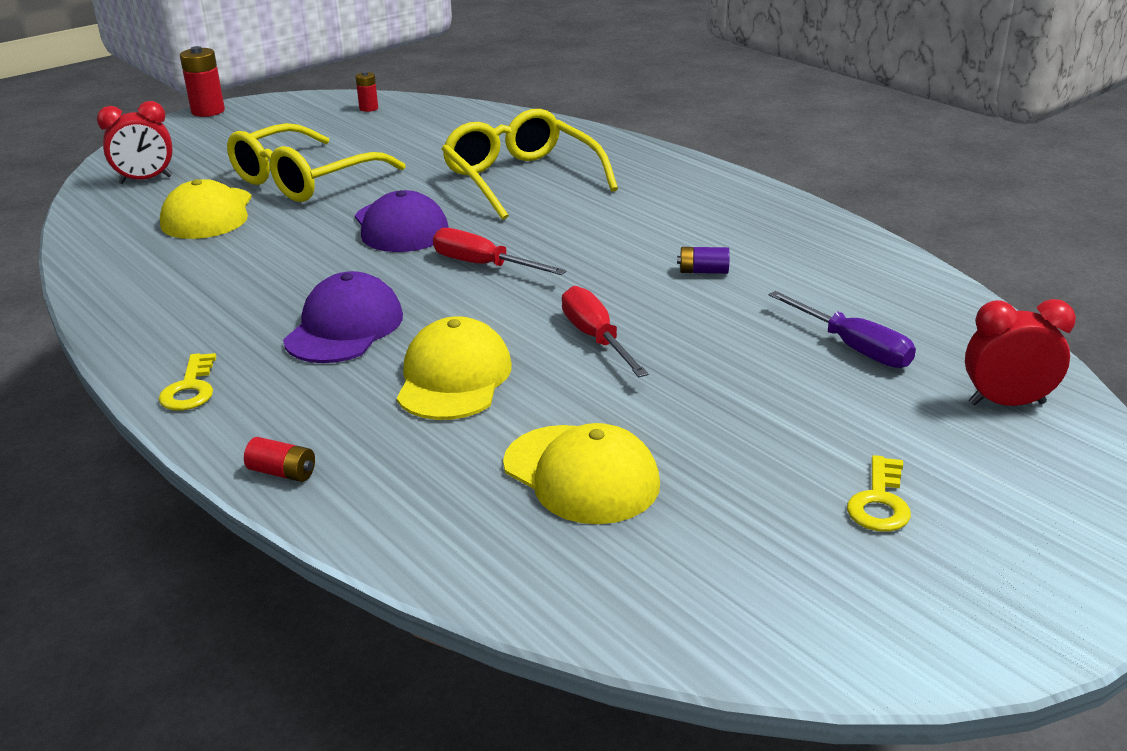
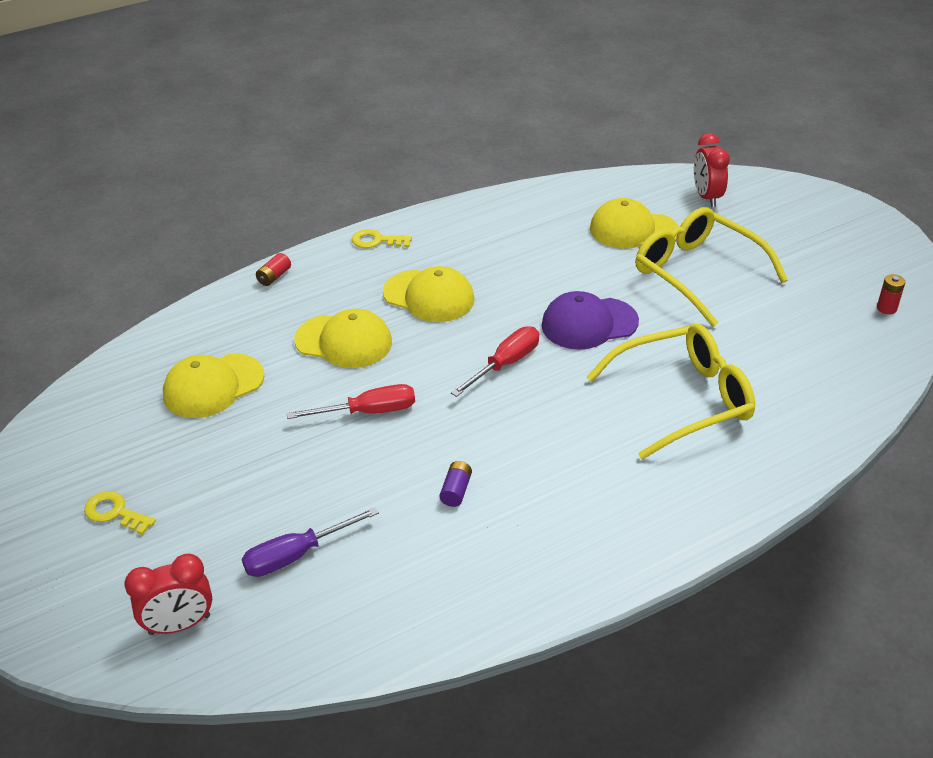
camera: 100 degrees right, 10 degrees up
(208, 111) = (873, 214): red battery -> none
(344, 328) = (429, 296): purple cap -> yellow cap
(1006, 403) = (180, 625): red clock -> red clock turned 60 degrees clockwise

